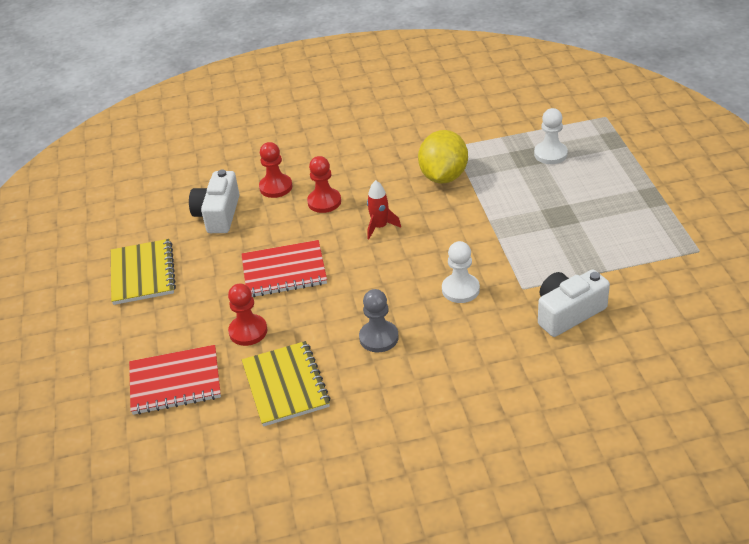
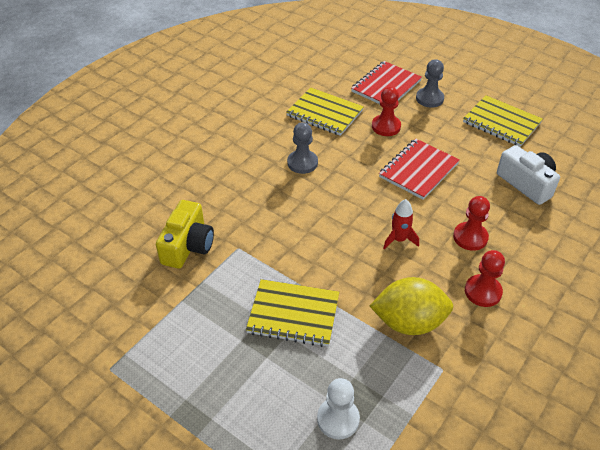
camera: 135 degrees right, 5 degrees up
(159, 338) = (429, 99): none -> grey pawn
(276, 187) = (525, 229): red pawn -> red pawn (483, 292)
(443, 176) = (409, 322): yellow lemon -> yellow lemon turned 60 degrees counterclockwise
(460, 289) = (282, 222): white pawn -> none
(523, 219) = (293, 314): none -> yellow notebook
(568, 313) = (188, 246): white camera -> yellow camera

